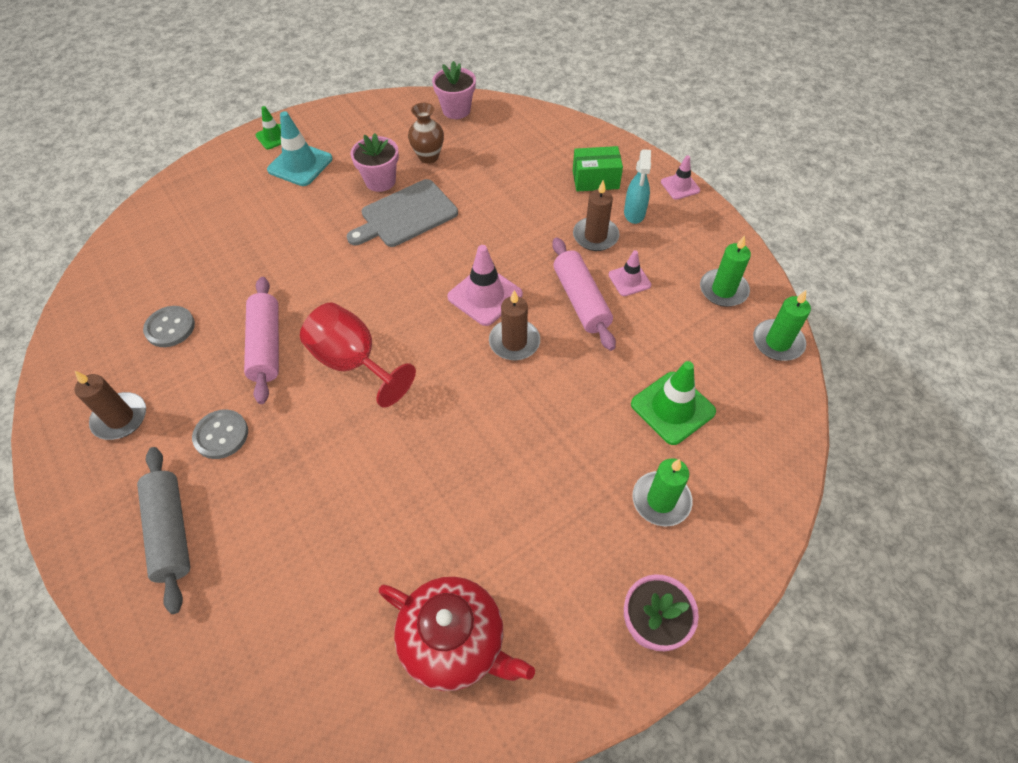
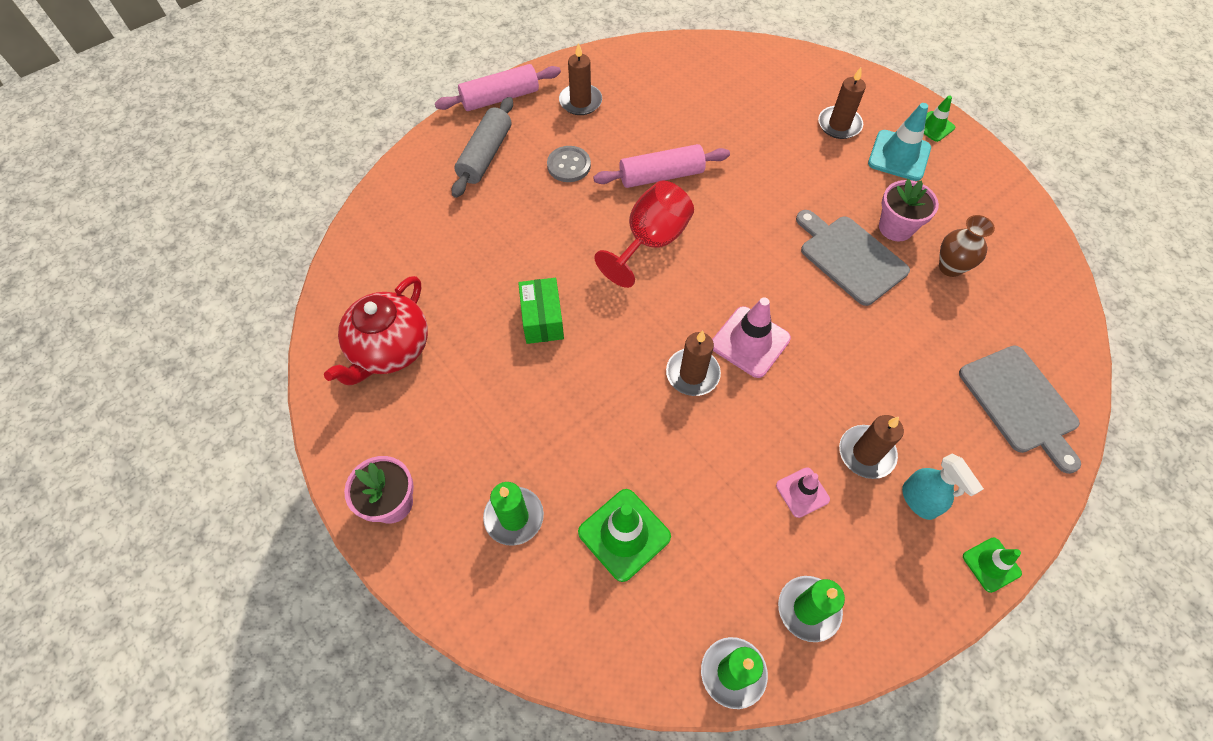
camera: 85 degrees right, 5 degrees up
(170, 328) = (671, 108): grey button -> none
(171, 531) = (485, 155): grey rolling pin -> grey rolling pin turned 45 degrees counterclockwise
(247, 197) = (839, 125): none -> brown candle
(456, 110) = (1046, 286): pink flower pot -> none
(555, 145) = (1020, 403): none -> grey cutting board
(581, 300) = (760, 438): pink rolling pin -> pink rolling pin (500, 98)
(595, 180) = (969, 453): green box -> green box (542, 319)
(634, 213) = (919, 501): turquoise spray bottle -> turquoise spray bottle turned 120 degrees counterclockwise
(680, 186) = (991, 564): pink traffic cone -> green traffic cone

